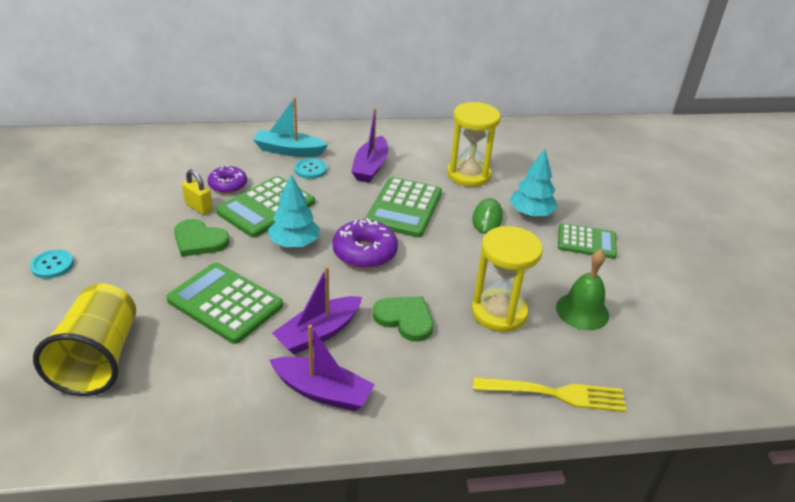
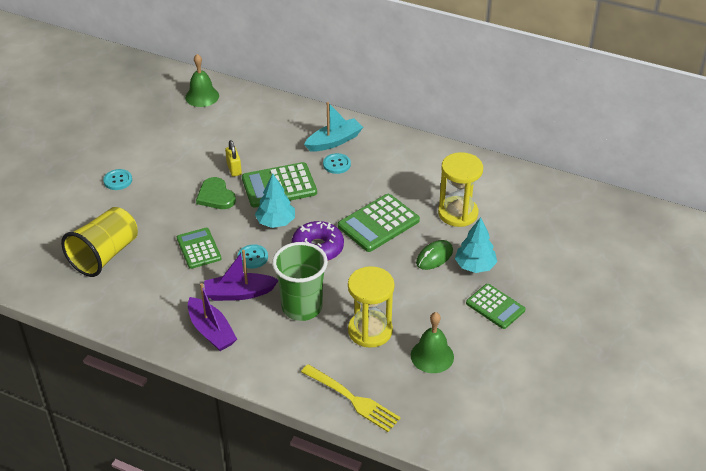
camera: 35 degrees right, 5 degrees up
(100, 150) = (202, 96): none -> green bell
(225, 303) = (198, 248): green calculator -> green calculator, size x0.66
(228, 185) = (267, 157): purple donut -> none
(289, 151) = (334, 141): turquoise boat -> turquoise boat turned 105 degrees clockwise
(300, 288) = (252, 257): none -> turquoise button
(370, 167) = (384, 178): purple boat -> none
(405, 319) = (302, 307): green heart -> green cup

